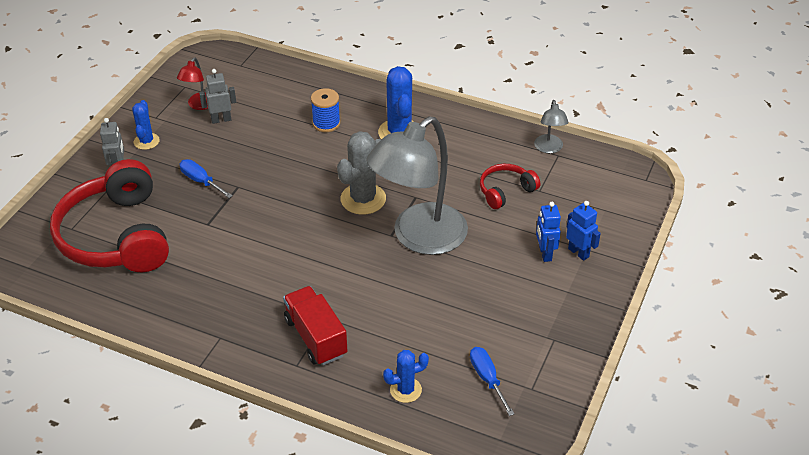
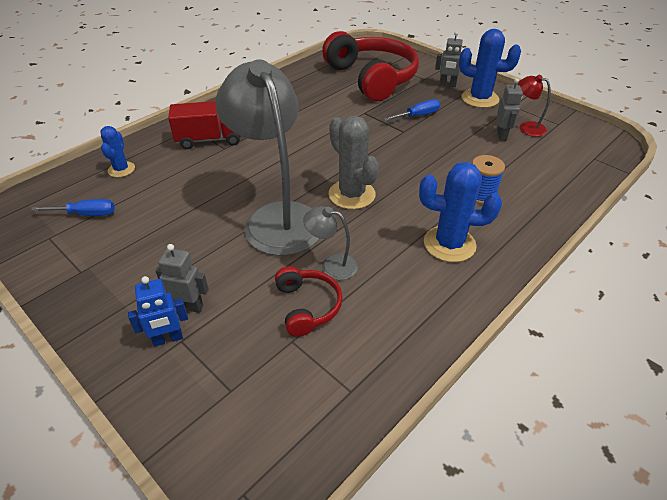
camera: 110 degrees right, 0 degrees up
(116, 236) = (372, 78): red headphones -> red headphones turned 60 degrees clockwise
(146, 141) = (479, 99): blue cactus -> blue cactus, size x1.68
(545, 254) = (189, 306): blue robot -> grey robot
(549, 148) = (368, 385): grey lamp -> grey lamp (331, 265)

